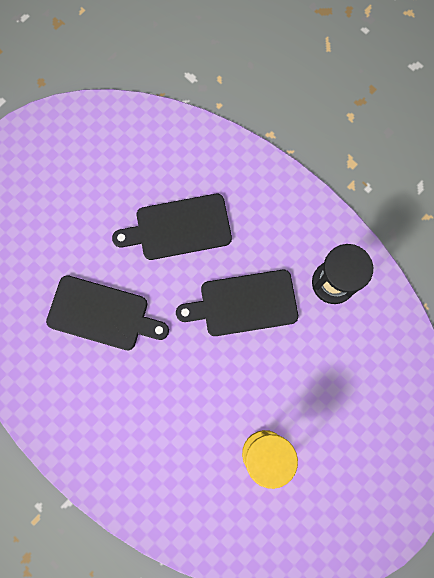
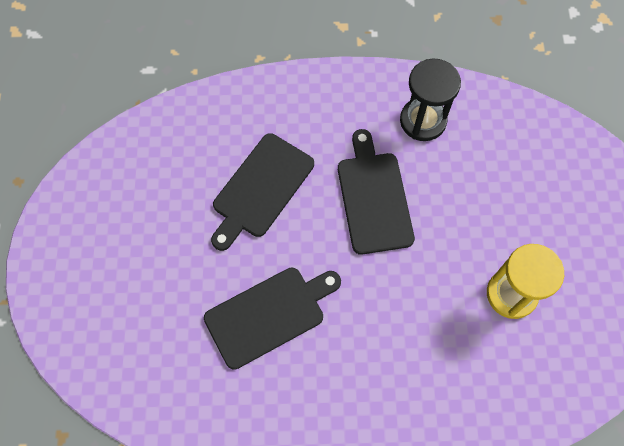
camera: 45 degrees left, 10 degrees down
(244, 303) = (374, 198): black cutting board -> black cutting board turned 135 degrees clockwise

